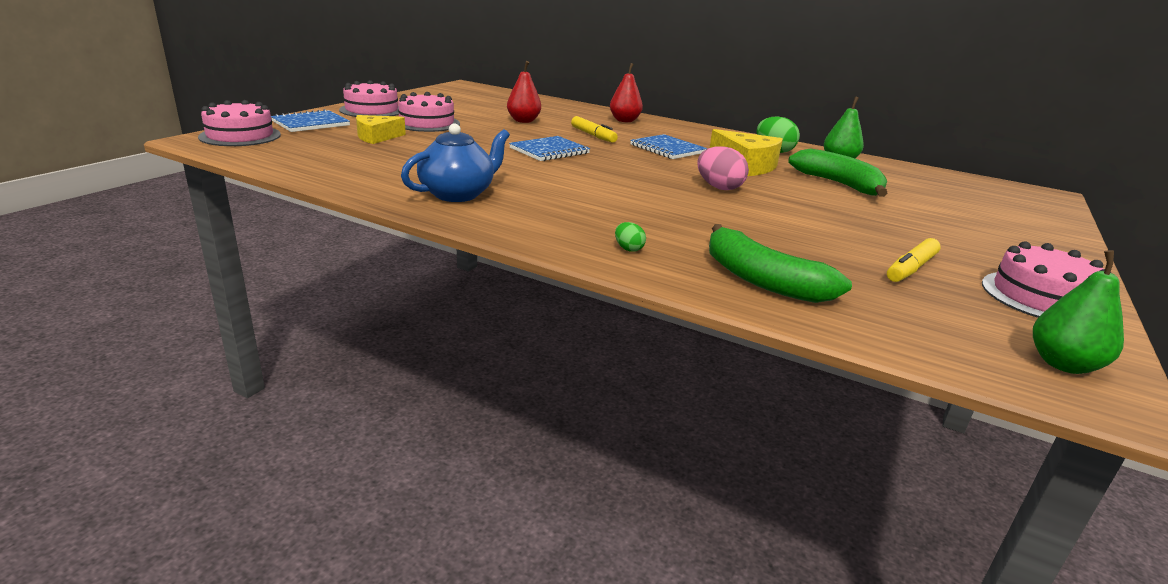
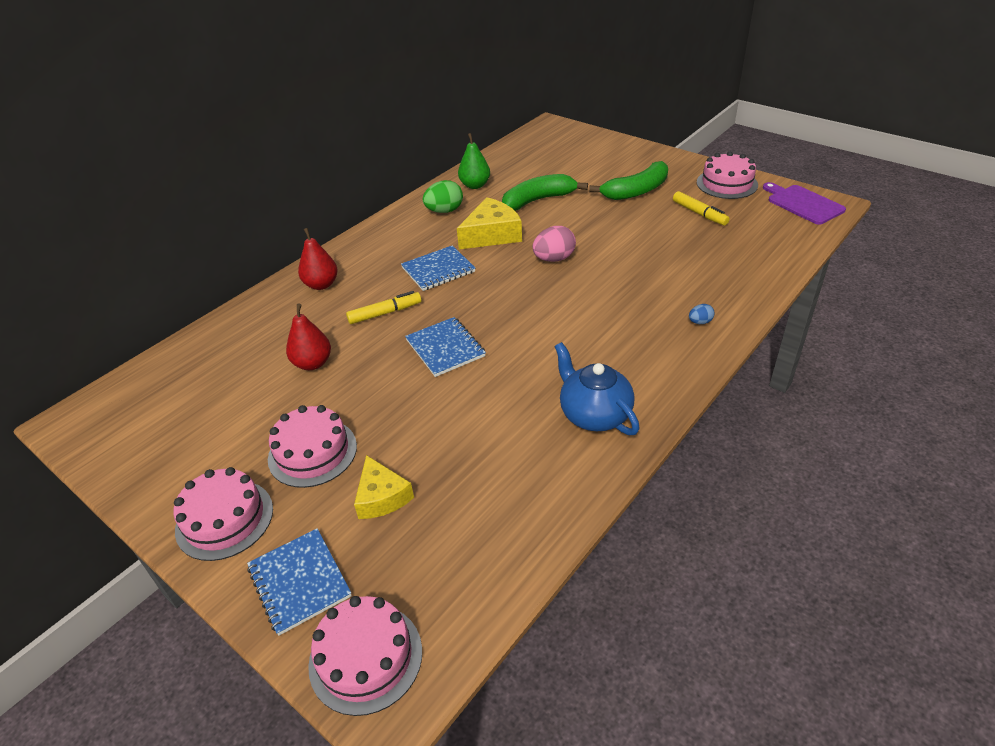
camera: 75 degrees left, 15 degrees up
(628, 249) = (700, 322): green egg -> blue egg
(762, 280) = (736, 273): green banana -> green banana (636, 191)
(1063, 364) = (803, 204): green pear -> purple cutting board

